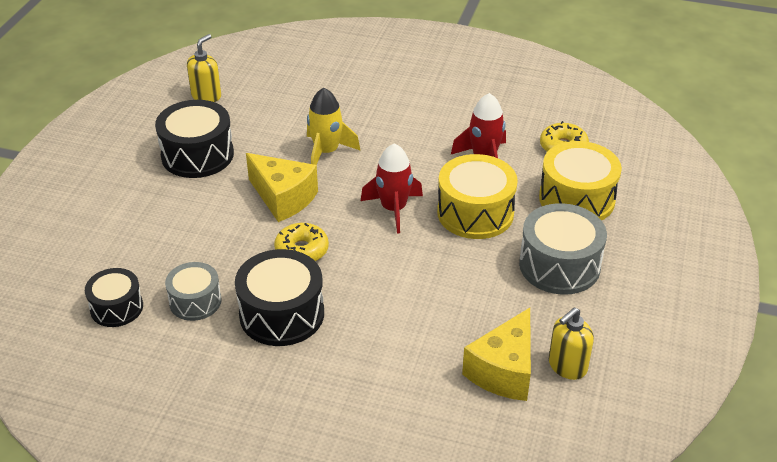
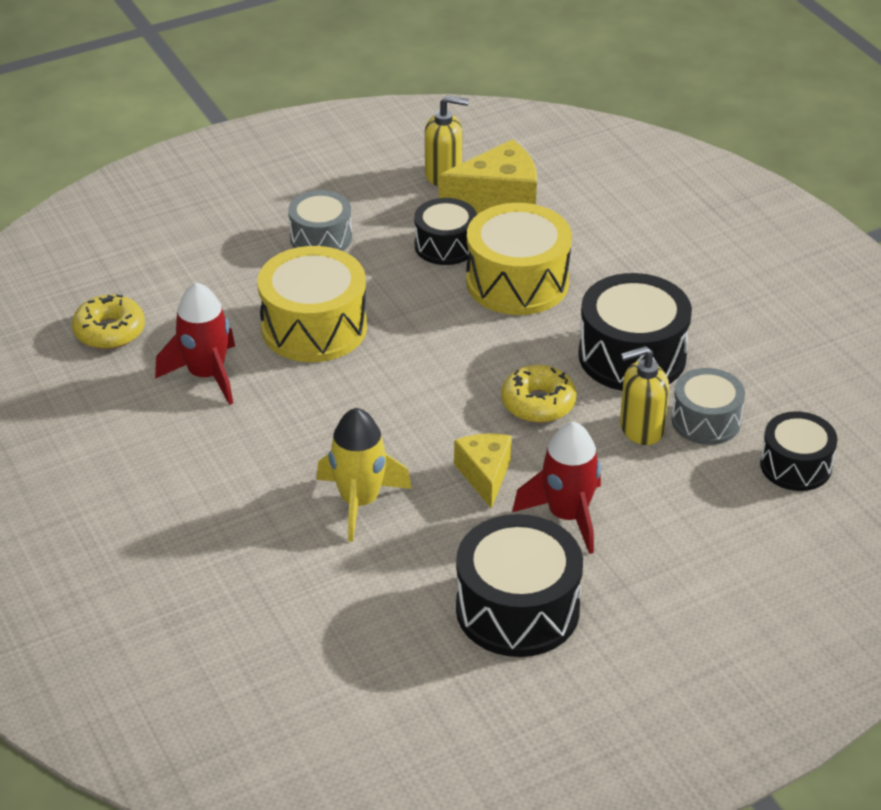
camera: 135 degrees left, 0 degrees up
(206, 96) = (396, 711): yellow soap dispenser -> yellow soap dispenser (641, 429)
(283, 198) = (485, 475): yellow cheese -> yellow cheese, size x0.64
(393, 209) = (386, 384): red rocket -> red rocket (567, 515)
(485, 312) = (445, 245): none -> black drum
(559, 265) = (321, 238): grey drum -> grey drum, size x0.62
(576, 199) = (198, 277): yellow drum -> yellow drum (517, 282)

